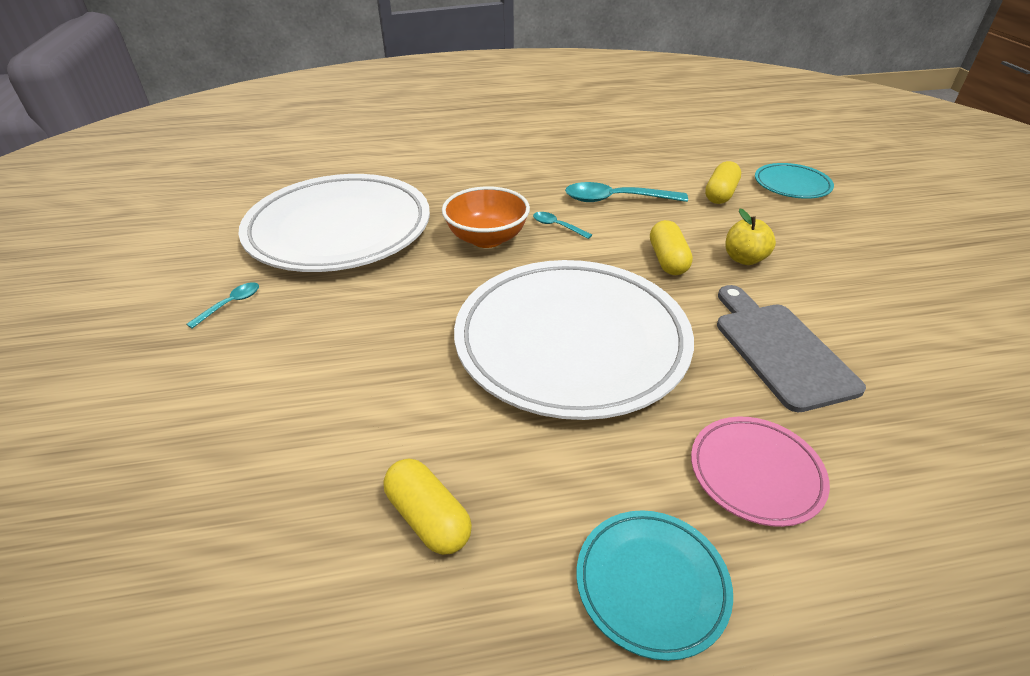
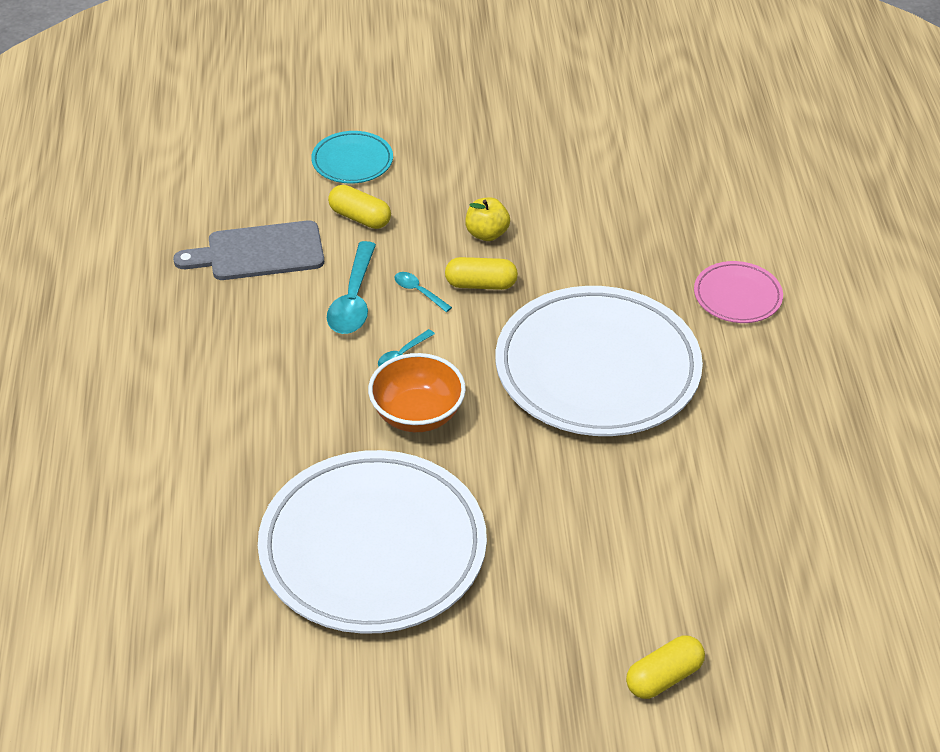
camera: 85 degrees left, 5 degrees up
(230, 304) = (515, 629): turquoise spoon -> turquoise spoon (418, 292)
(428, 518) = (777, 465): yellow capsule -> yellow capsule (664, 677)
(651, 584) = (819, 362): turquoise plate -> none
(780, 350) = (616, 249): grey cutting board -> grey cutting board (259, 252)

